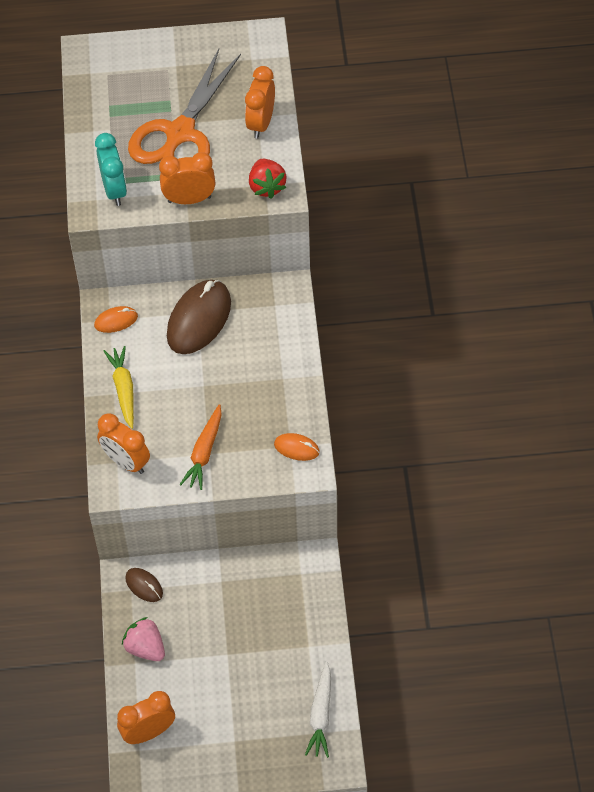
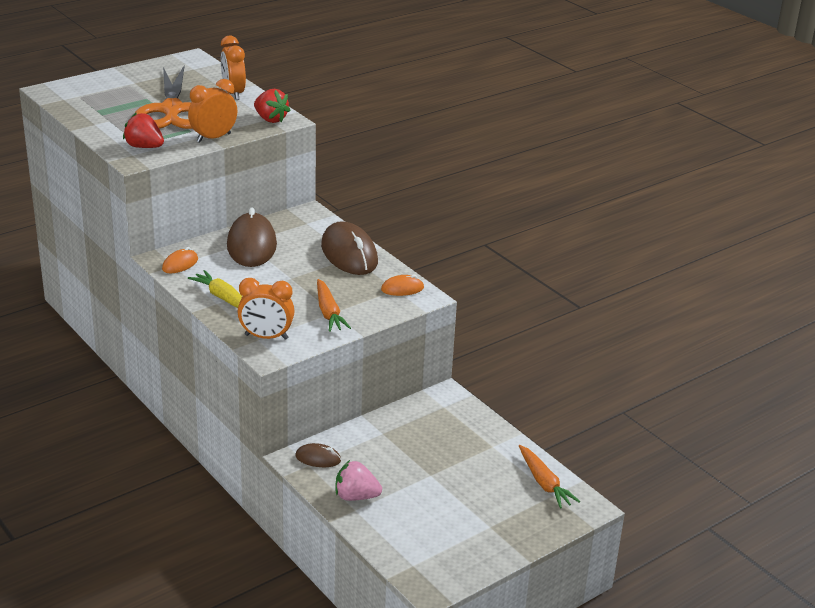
camera: 35 degrees left, 25 degrees down
(114, 190) = (144, 147): turquoise clock -> red strawberry
(148, 732) = (410, 550): orange clock -> none
(282, 373) = (349, 254): none -> brown mouse
(321, 715) = (544, 483): white carrot -> orange carrot

